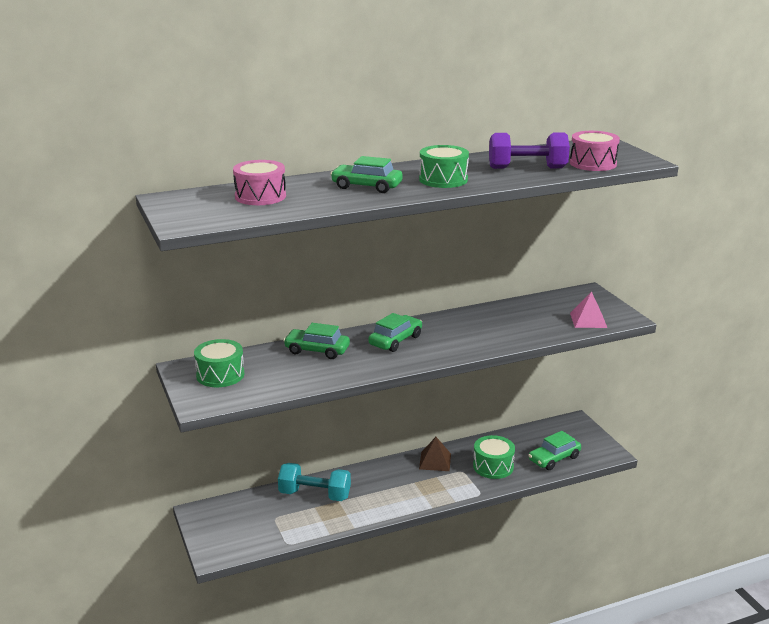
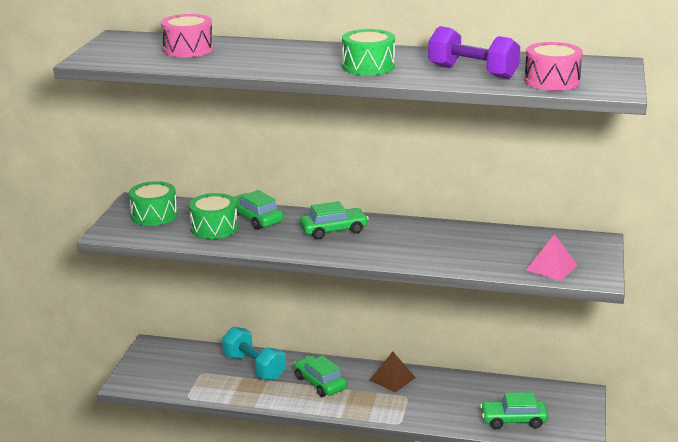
camera: 35 degrees right, 0 degrees up
(366, 186) = (289, 59): green car -> green car (320, 383)
(493, 466) = (442, 404): green drum -> green drum (214, 228)

